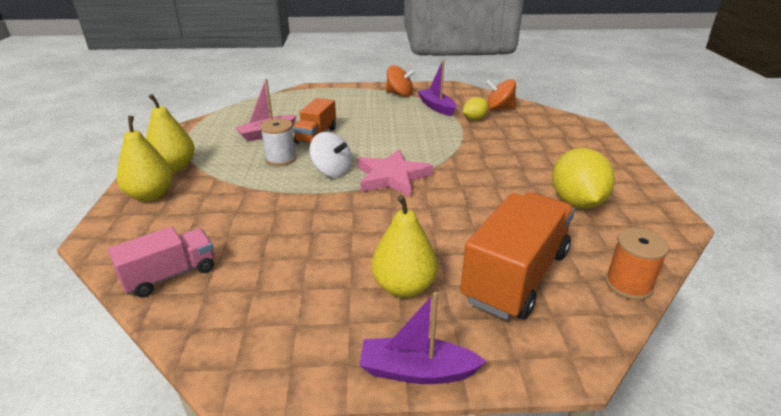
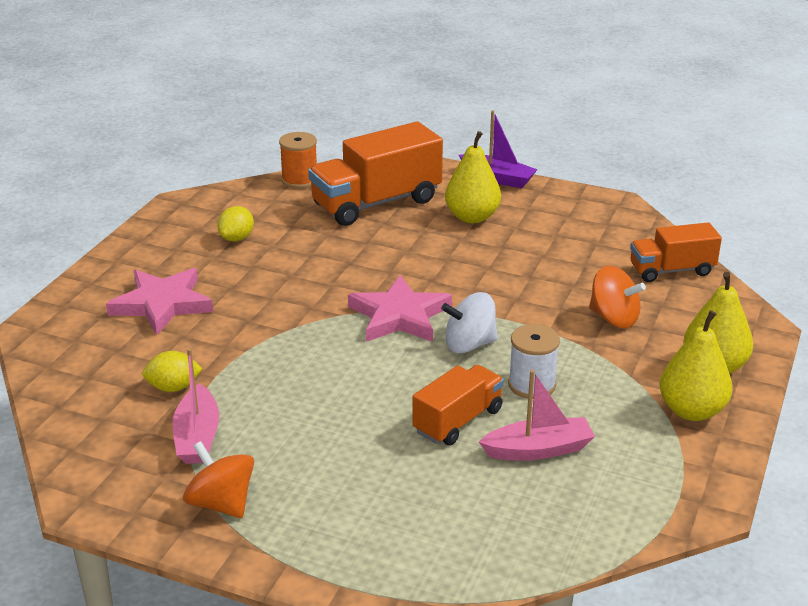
camera: 155 degrees left, 0 degrees up
(170, 275) = (671, 270): pink truck -> orange truck
(332, 171) = (469, 344): white spinning top -> white spinning top turned 75 degrees counterclockwise
(436, 107) = (197, 437): purple boat -> pink boat
(499, 108) = (99, 401): orange spinning top -> orange spinning top (614, 318)
(545, 149) = (162, 304): none -> pink star
(576, 202) = (237, 238): yellow lemon -> yellow lemon, size x0.54

